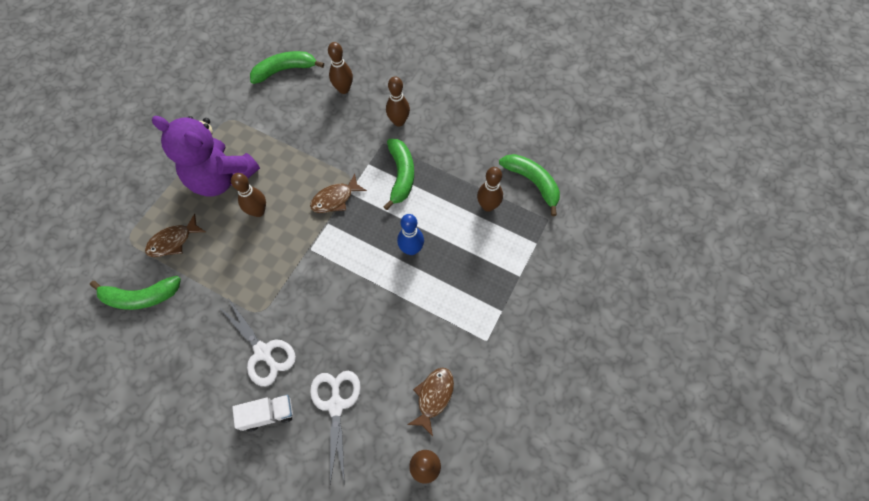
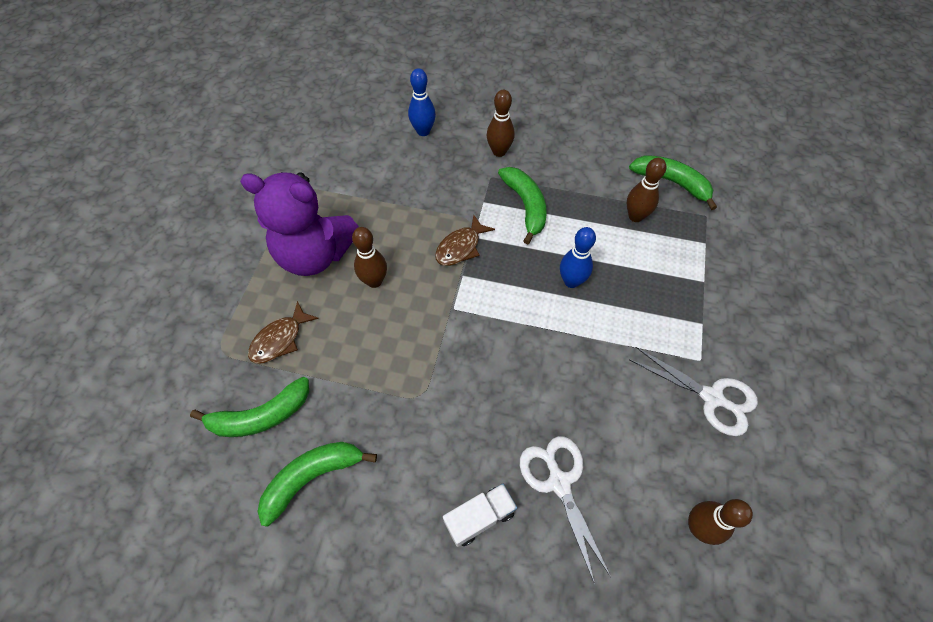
camera: 15 degrees left, 5 degrees down
(263, 352) = (443, 442): white scissors -> white scissors (712, 397)
(285, 70) = (347, 125): green banana -> green banana (312, 477)
(343, 89) = (423, 131): brown bowling pin -> blue bowling pin
(433, 396) = (670, 440): brown fish -> none

